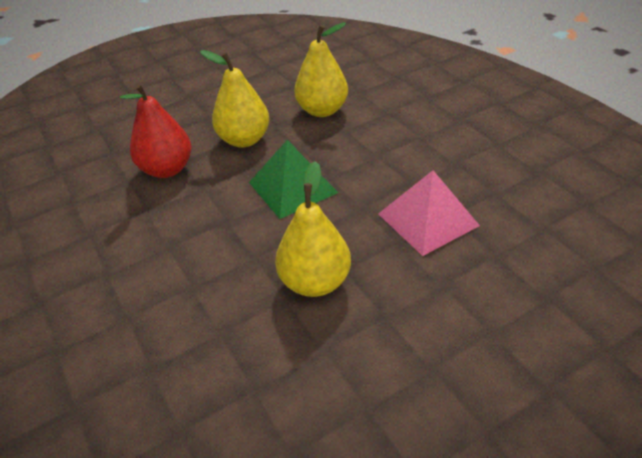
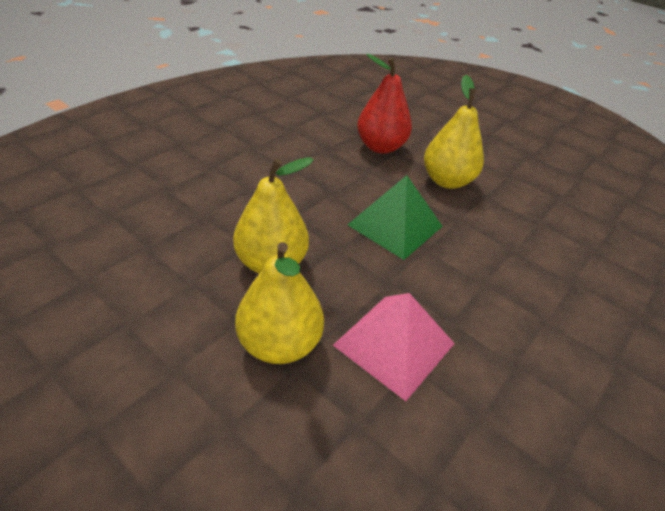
camera: 65 degrees right, 0 degrees up
(322, 110) = (533, 225): yellow pear -> yellow pear (279, 343)

